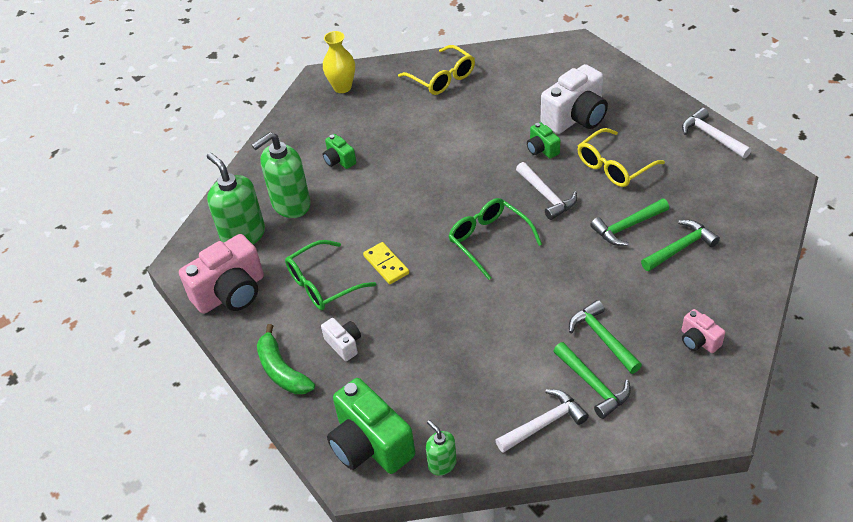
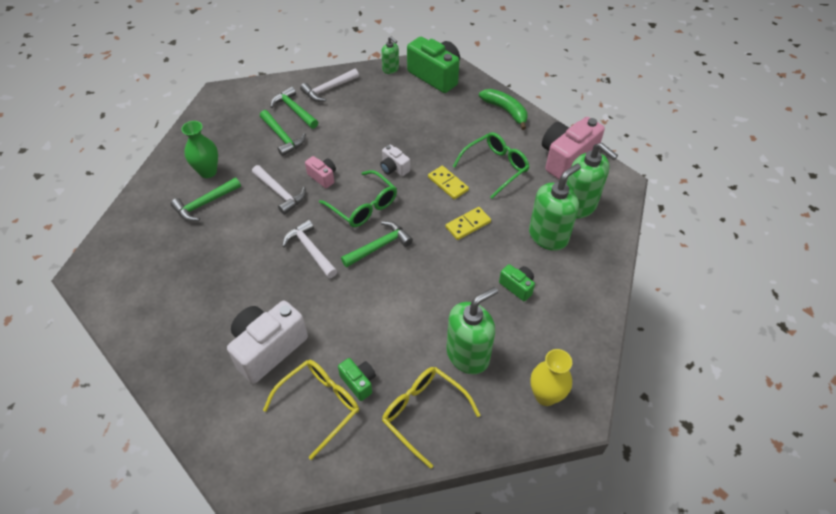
camera: 170 degrees right, 5 degrees up
(344, 344) = (467, 127): white camera -> white camera (394, 168)
(373, 218) = (468, 225): none -> yellow domino
(399, 112) = (468, 355): none -> green soap dispenser
(542, 149) = (309, 304): green camera -> green camera (359, 382)
(613, 166) = (241, 284): yellow glasses -> yellow glasses (320, 405)
(627, 226) = (243, 221): green hammer -> green hammer (379, 246)
(691, 289) = (208, 171): none -> green vase
(698, 341) = (215, 137): pink camera -> pink camera (323, 177)
(712, 136) = (130, 324): white hammer -> white hammer (280, 193)

